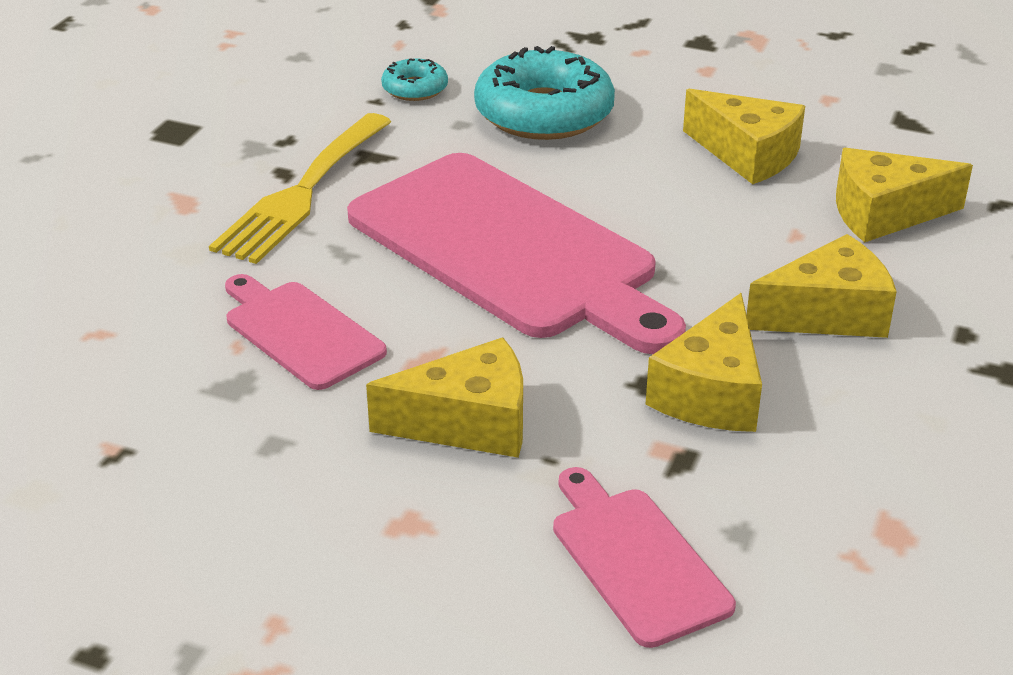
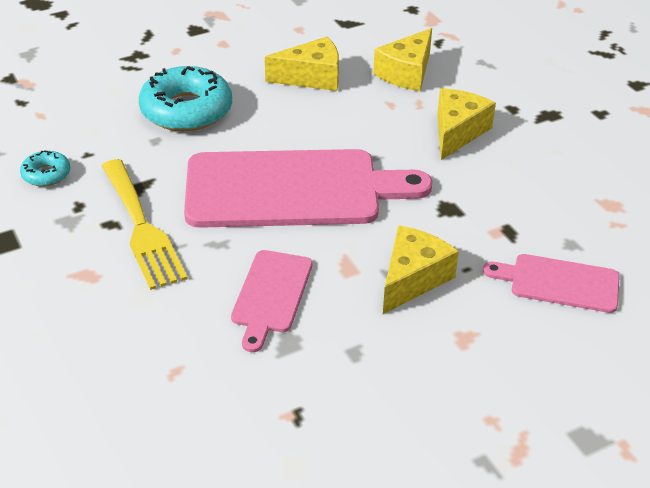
camera: 50 degrees left, 5 degrees up
(300, 332) = (271, 295): pink cutting board -> pink cutting board turned 75 degrees counterclockwise
(415, 88) = (96, 135): turquoise donut -> turquoise donut (46, 174)
(711, 393) = (474, 196): yellow cheese -> none

